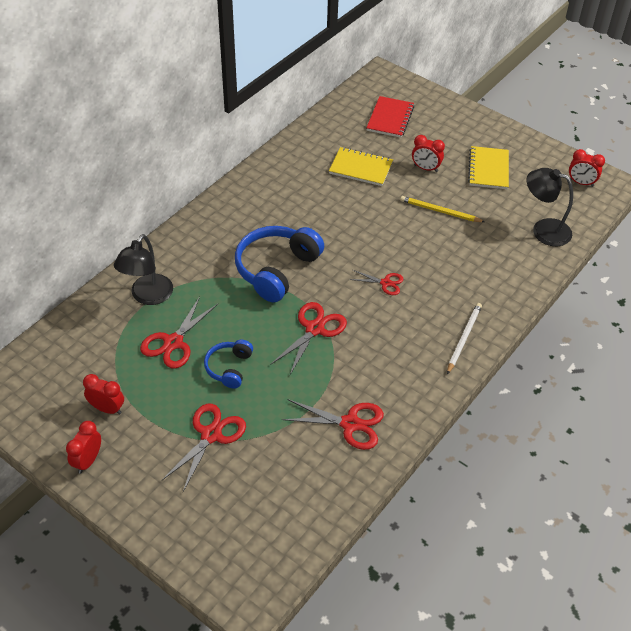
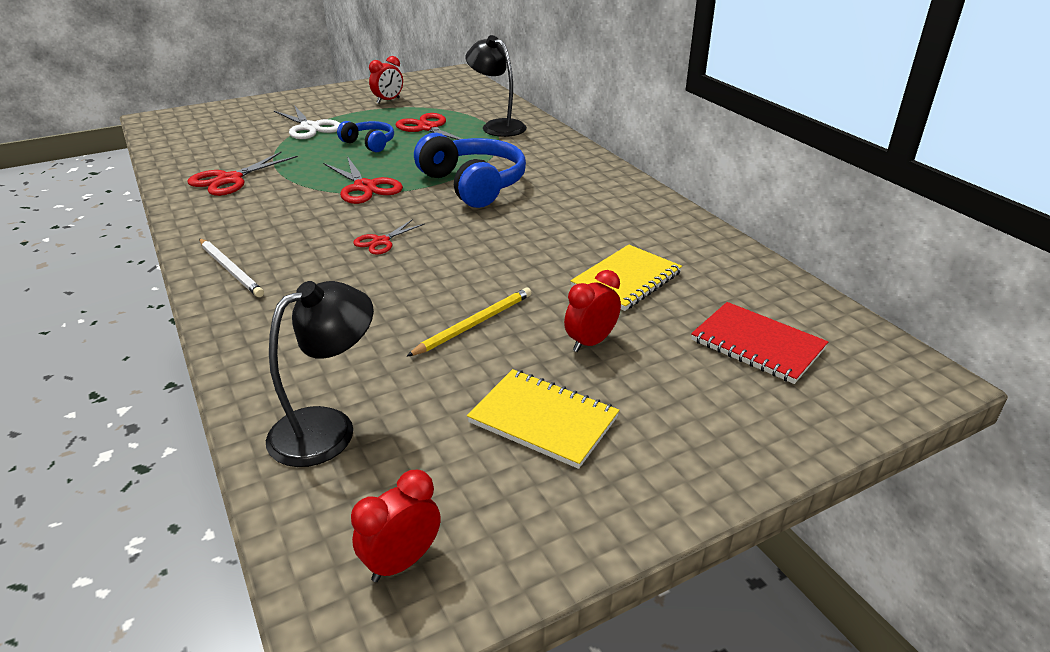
camera: 115 degrees right, 15 degrees down
(88, 460) = (349, 91): red clock -> none
(211, 435) = (310, 127): red scissors -> white scissors

